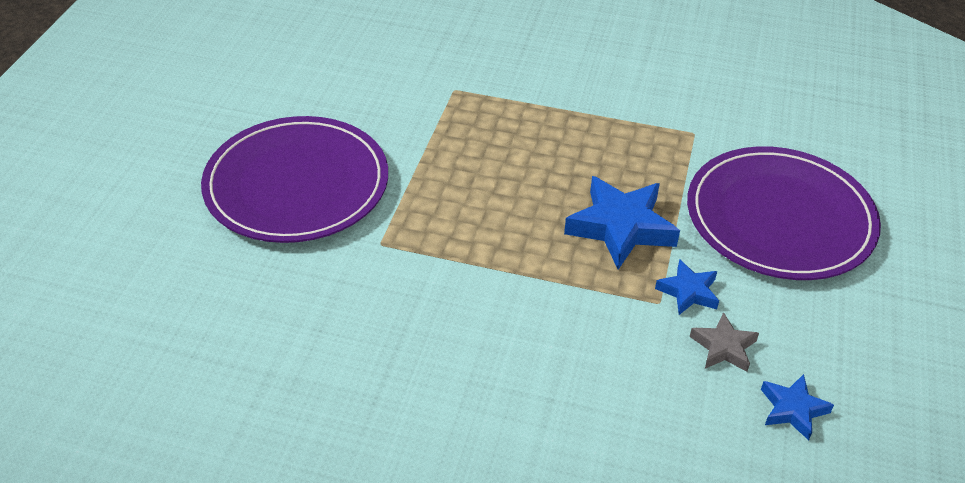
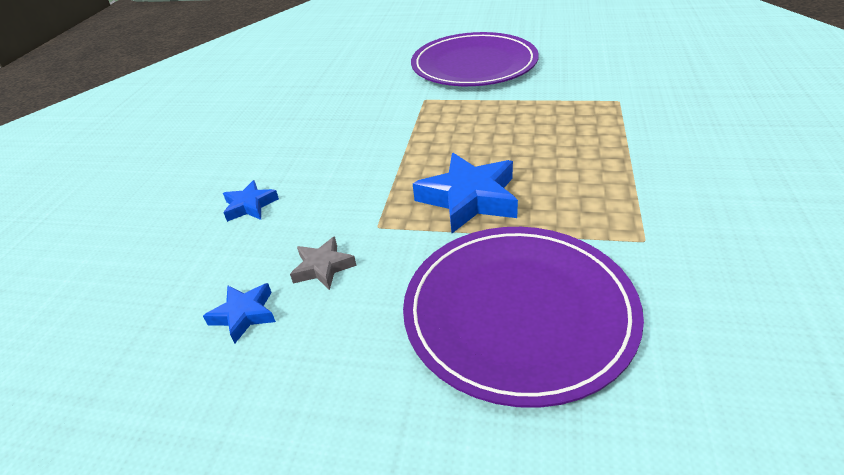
camera: 90 degrees right, 5 degrees down
(688, 292) = (392, 243): blue star -> blue star (250, 206)

